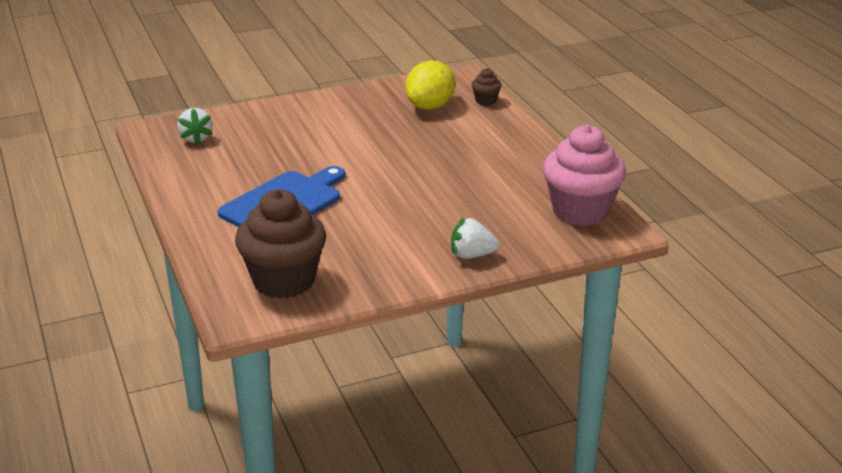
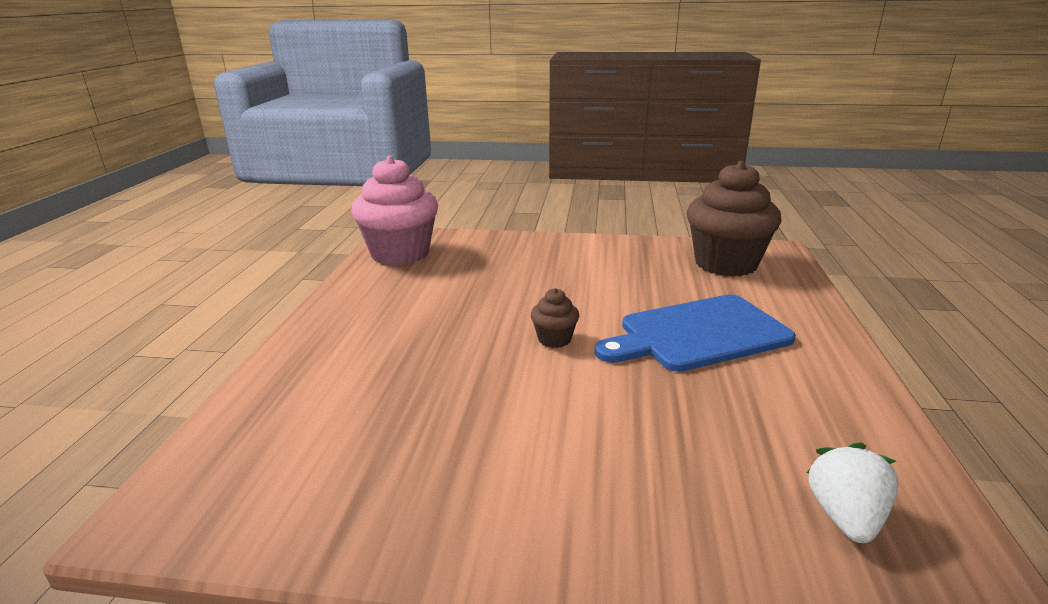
camera: 150 degrees left, 5 degrees down
(430, 106) = (336, 442): yellow lemon -> none
(472, 255) = (539, 246): white strawberry -> none
(486, 101) = (239, 421): brown cupcake -> brown cupcake (554, 339)

